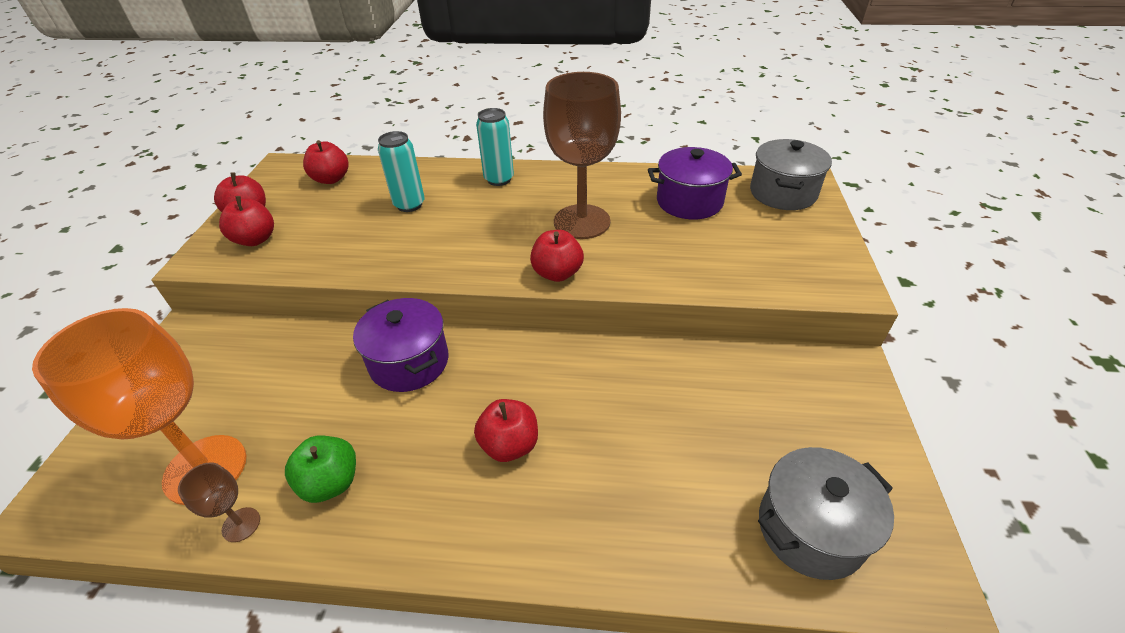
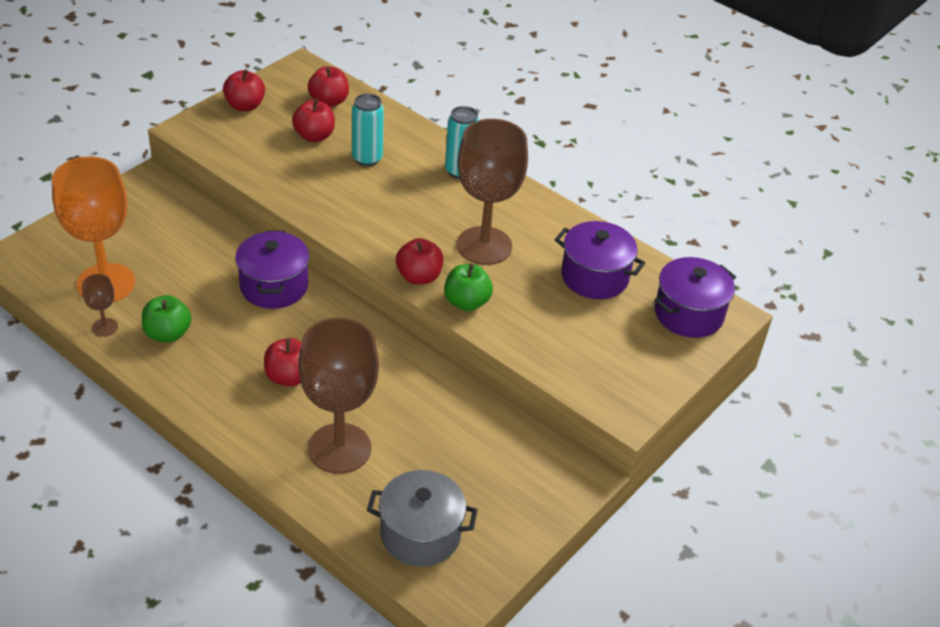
camera: 30 degrees right, 0 degrees up
(255, 239) = (234, 131): red apple -> red apple (314, 136)
(621, 272) = (466, 302): none -> green apple
(636, 489) = (339, 448): none -> brown goblet
(783, 193) = (688, 314): grey pot -> purple pot

